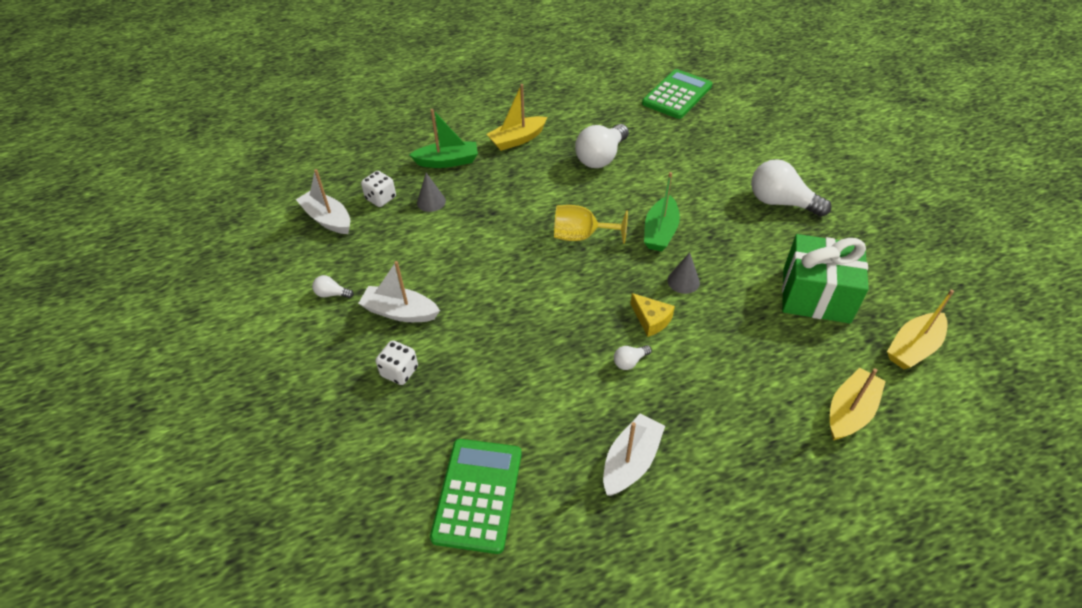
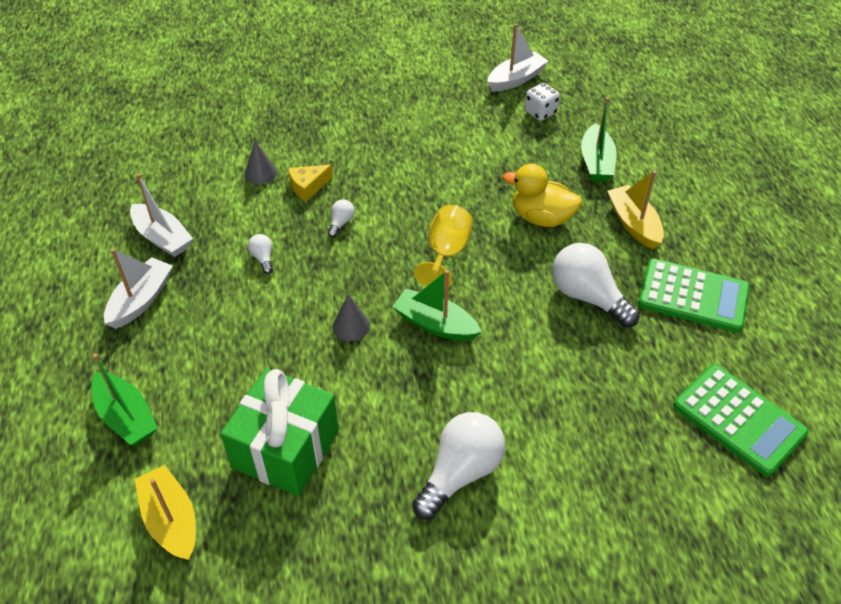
camera: 100 degrees right, 0 degrees up
(332, 294) = (416, 81): white light bulb -> white light bulb (341, 223)
(399, 371) = (315, 115): white dice -> none
(400, 312) = (380, 118): white boat -> white boat (141, 300)
(431, 201) = (528, 146): grey cone -> grey cone (260, 173)
(478, 495) = (182, 148): green calculator -> green calculator (693, 296)
(523, 186) = (541, 218): none -> yellow duck
(651, 320) = (307, 286): yellow cheese -> yellow cheese (308, 186)
(850, 411) = (126, 417): yellow boat -> green boat

